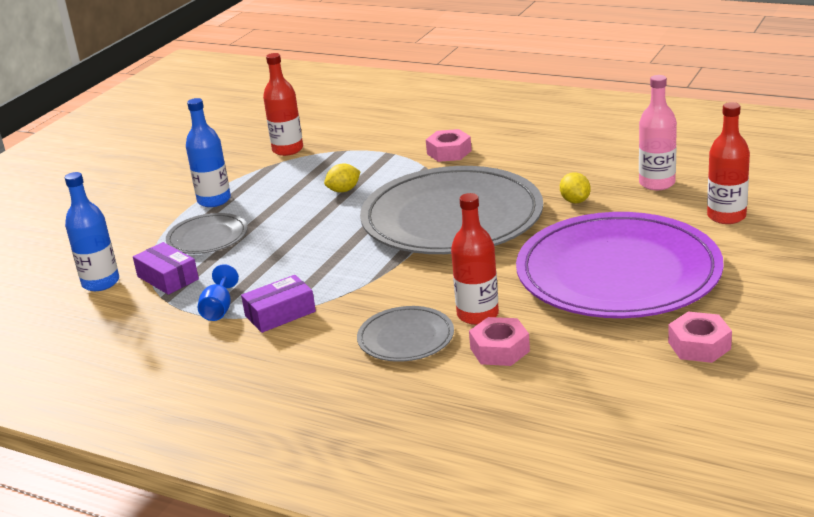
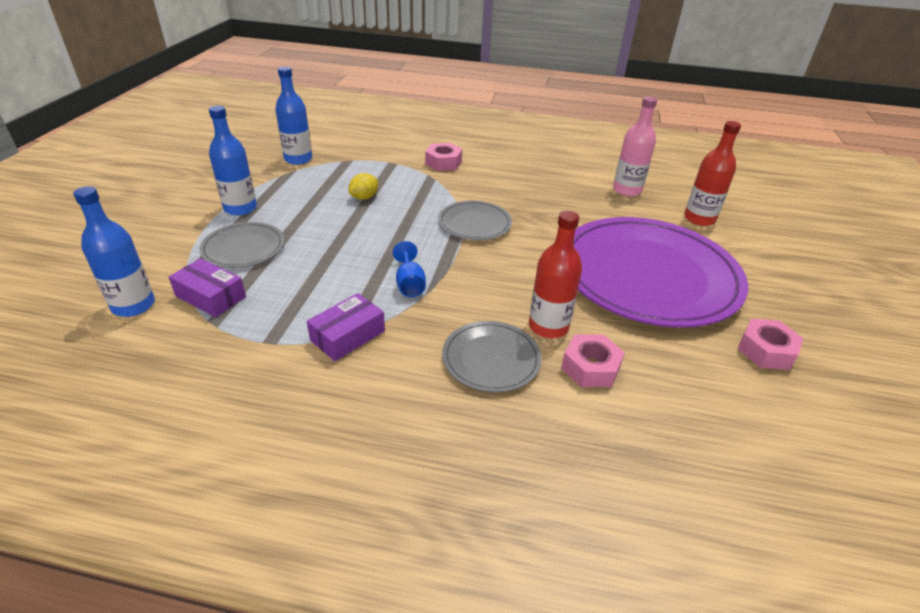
camera: 20 degrees left, 10 degrees up
(219, 309) = (278, 333): blue goblet -> blue goblet (409, 284)
(287, 149) = (298, 159): red bottle -> blue bottle
(452, 218) = (474, 223): grey plate -> grey plate, size x0.45
(575, 201) = (571, 206): yellow lemon -> none

